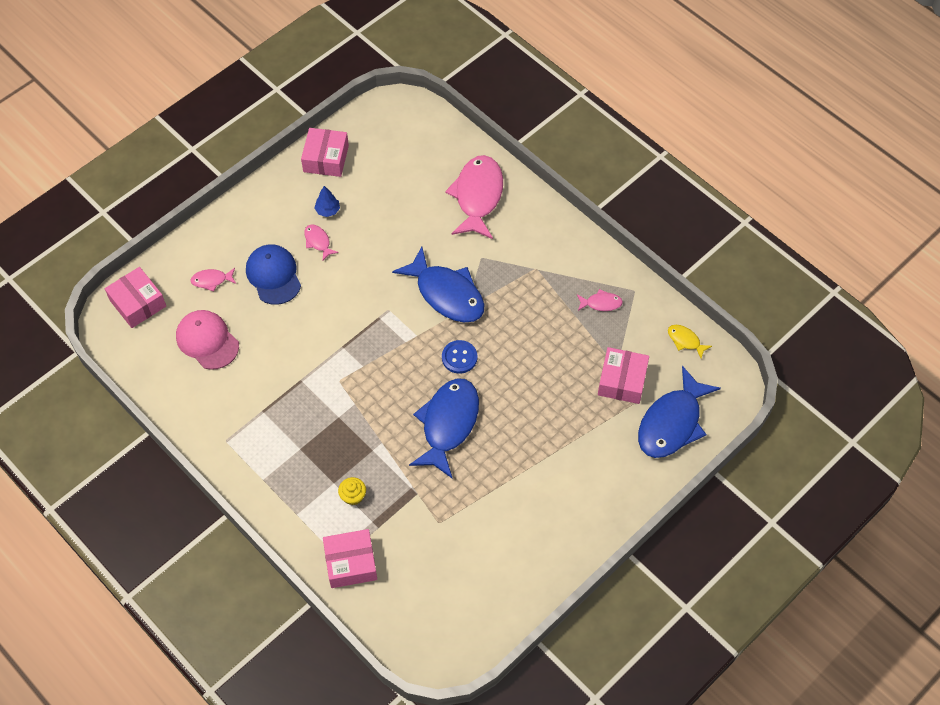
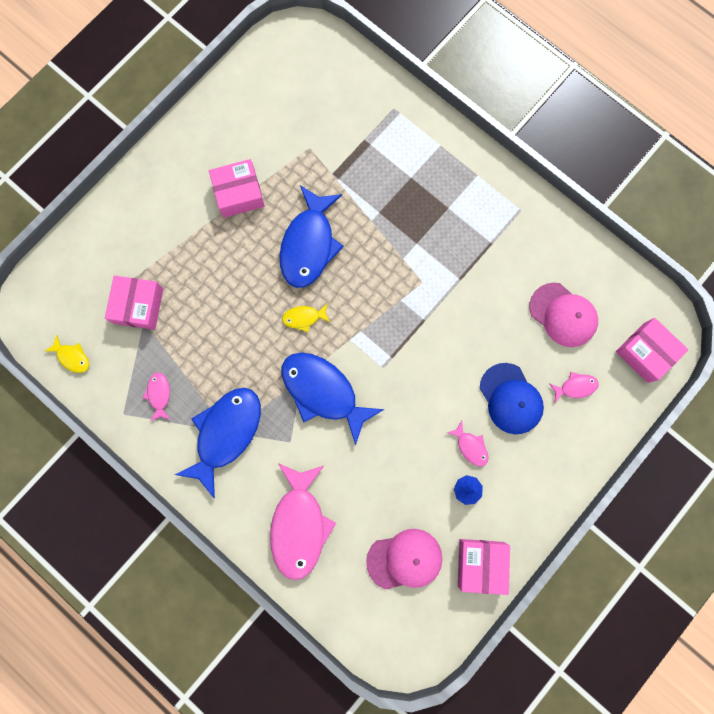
camera: 175 degrees right, 20 degrees up
(351, 563) = (384, 105): pink box -> pink box (239, 193)
(353, 496) = (391, 166): yellow cupcake -> none
(390, 166) = (404, 559): none -> pink cap
(459, 357) = (304, 318): blue button -> yellow fish
(601, 303) = (159, 394): pink fish -> pink fish turned 90 degrees clockwise
(672, 423) = (90, 264): blue fish -> blue fish (226, 433)

